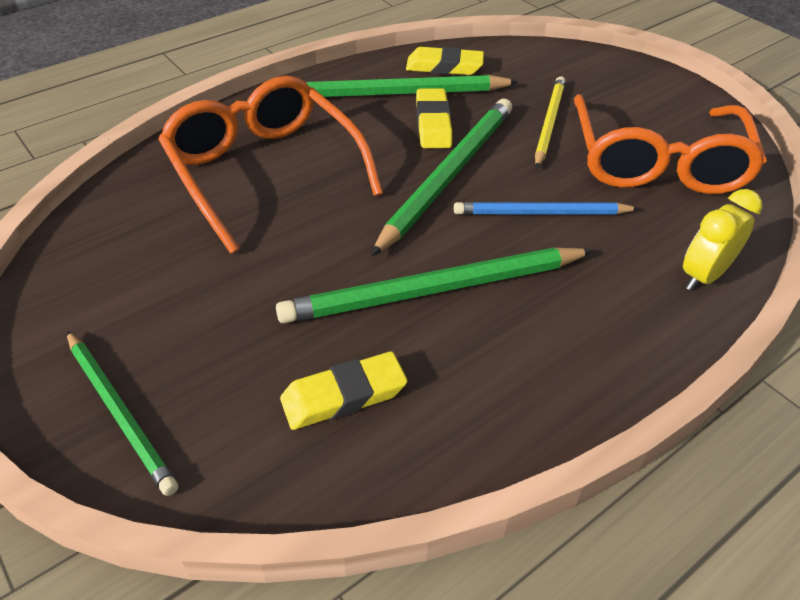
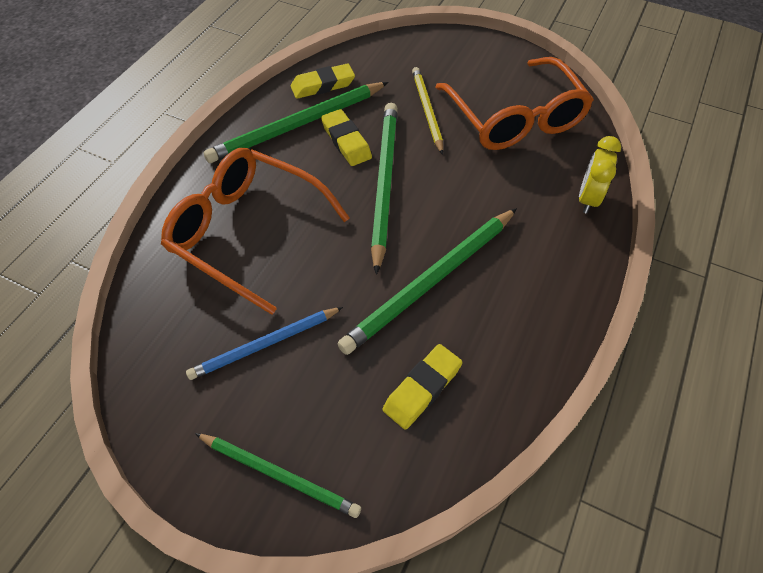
camera: 25 degrees left, 10 degrees up
(542, 213) = (465, 190): blue pencil -> blue pencil (265, 344)

